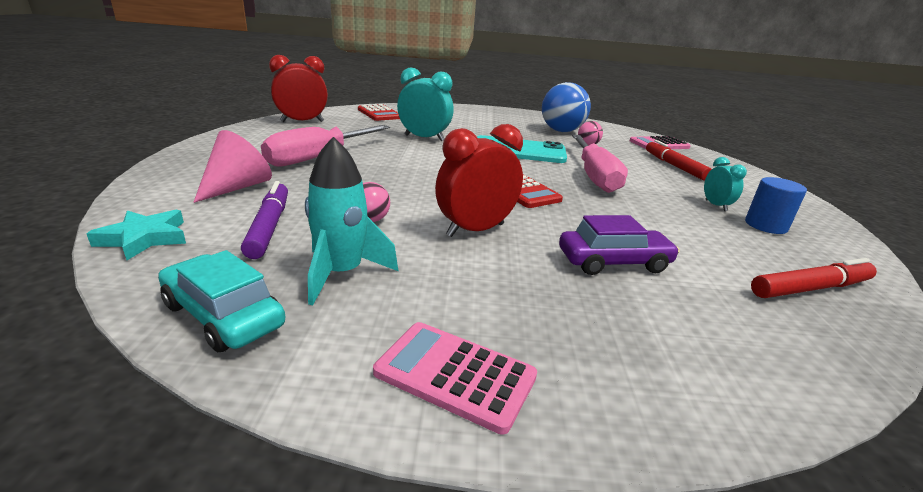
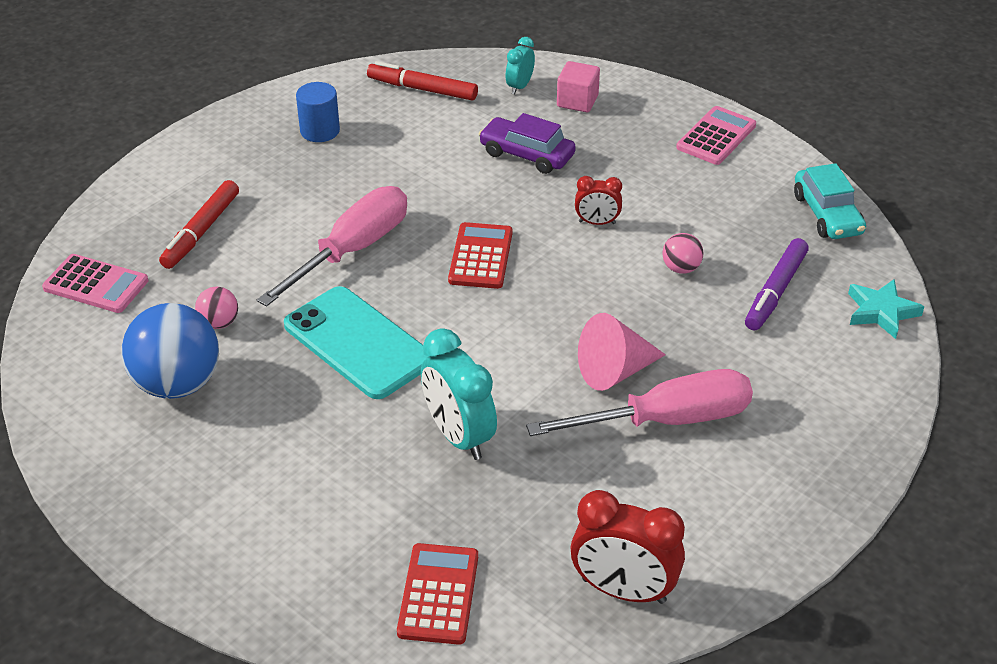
camera: 140 degrees left, 15 degrees up
(237, 187) = (791, 373): pink cone -> pink cone (615, 371)
(341, 273) = (739, 219): turquoise rocket -> none
(455, 374) = (716, 136): pink calculator -> pink calculator turned 120 degrees counterclockwise
(475, 230) = (597, 222): red clock -> red clock, size x0.55
(682, 347) = (577, 101): none -> pink cube
(715, 205) = (309, 164): turquoise clock -> turquoise clock (519, 86)

